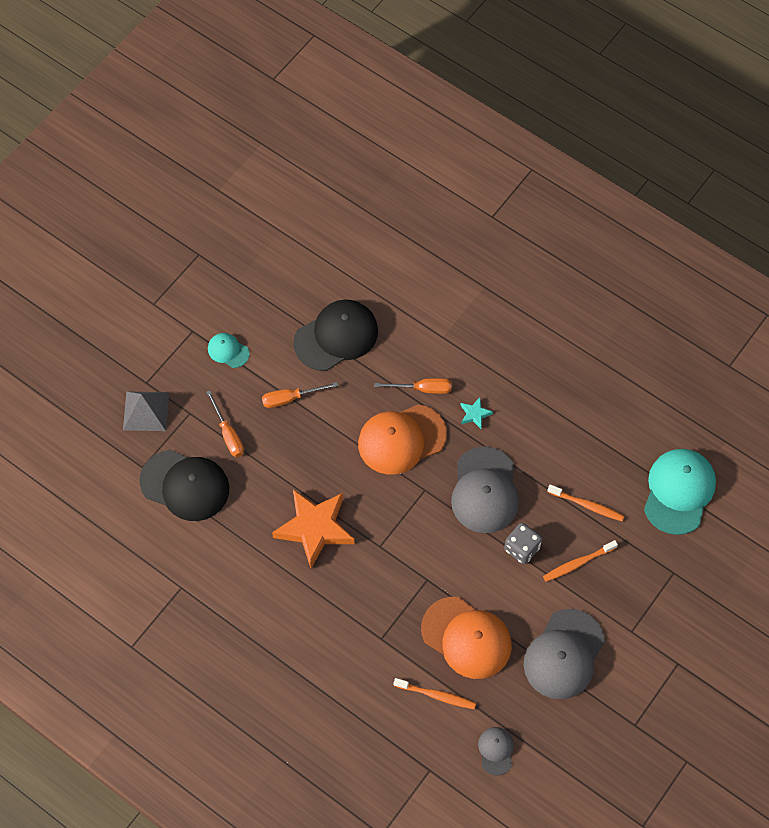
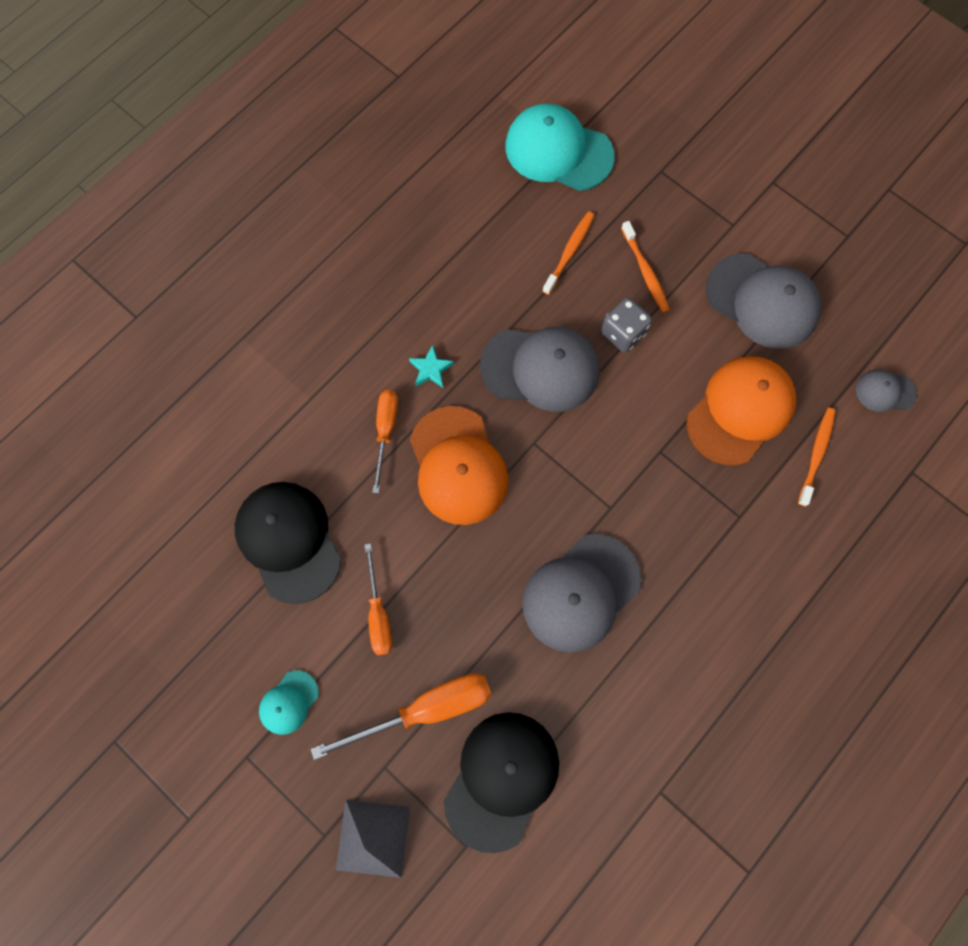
camera: 85 degrees left, 10 degrees up
(228, 434) = (425, 709): orange screwdriver -> orange screwdriver, size x1.60
(315, 528) = (581, 592): orange star -> grey cap

